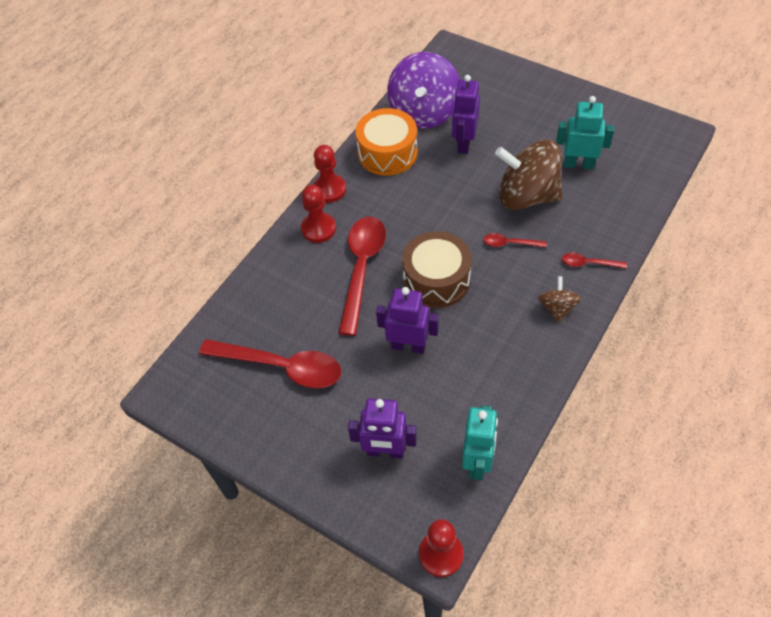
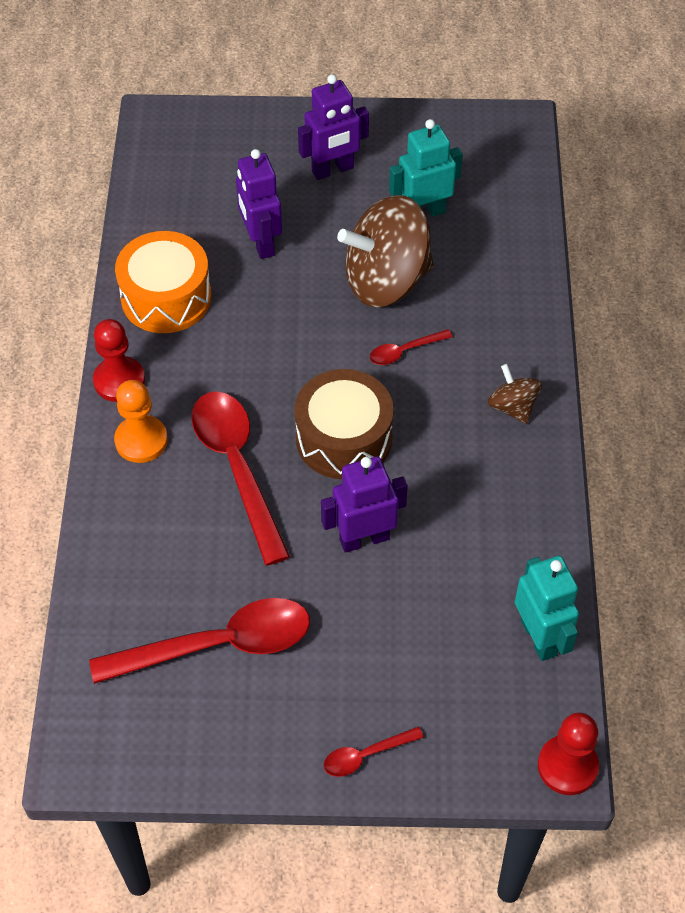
camera: 35 degrees left, 0 degrees up
(318, 229) = (141, 440): red pawn -> orange pawn
(385, 452) = (423, 682): purple robot -> purple robot (333, 170)
(424, 112) = (179, 221): purple spinning top -> none
(588, 263) = (514, 335): red spoon -> red spoon (365, 755)

